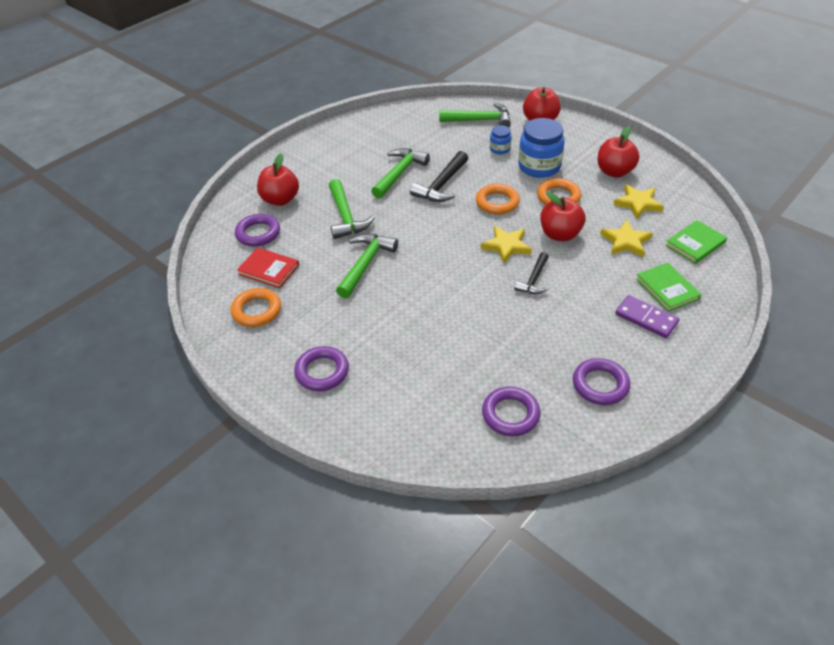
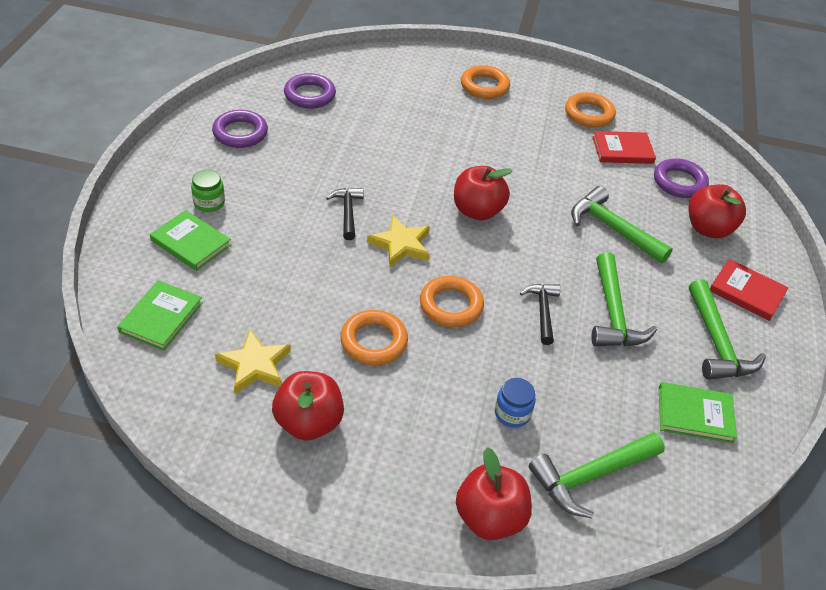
camera: 145 degrees right, 0 degrees up
(305, 163) = (747, 292): none -> red book
(322, 372) = (484, 86): purple ring -> orange ring
(365, 264) = (536, 181): green hammer -> green hammer (717, 343)
(404, 126) = (695, 414): none -> green book
(441, 185) = (542, 311): black hammer -> black hammer, size x0.63
(539, 166) = (430, 394): blue jar -> none
(560, 234) = (344, 280): red apple -> red apple (477, 211)
(625, 241) = (256, 294): yellow star -> none
(646, 318) = (209, 203): purple domino -> green jar

